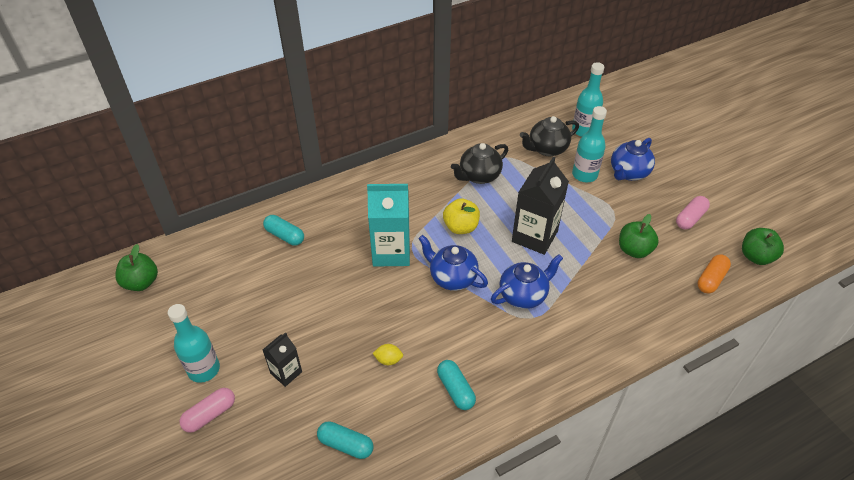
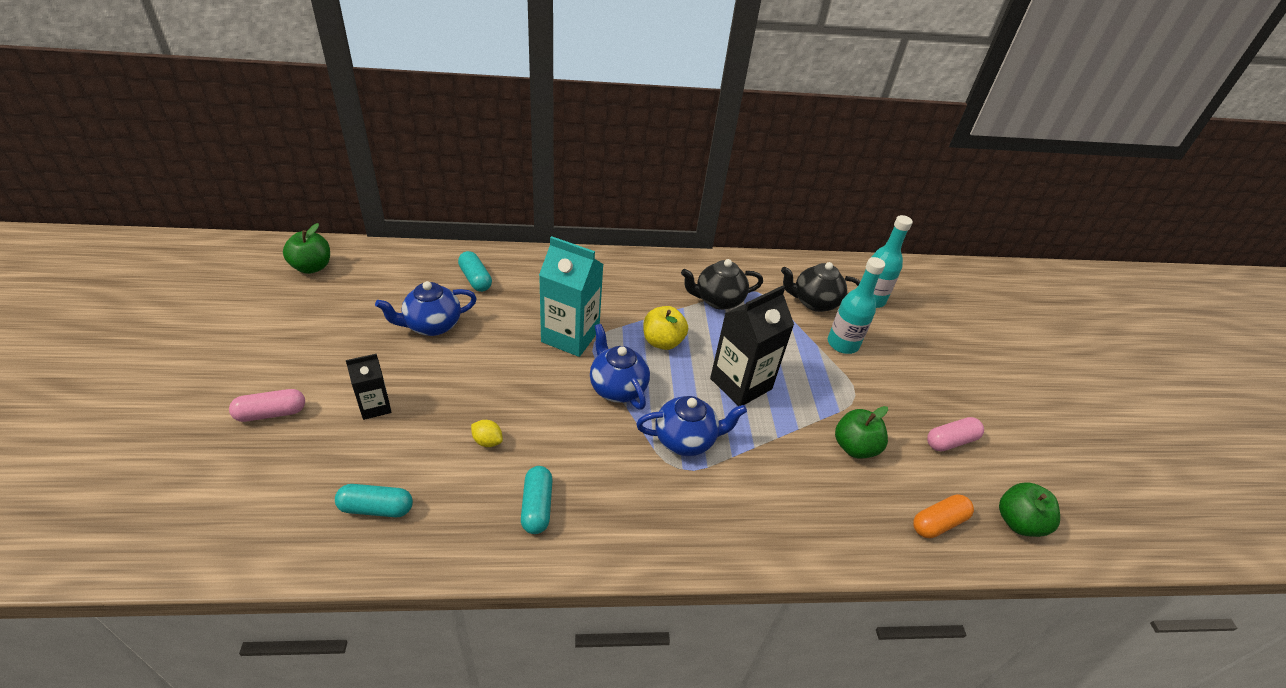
camera: 20 degrees right, 5 degrees down
(204, 369) = (301, 368): turquoise bottle -> none
(346, 445) = (376, 508): turquoise capsule -> turquoise capsule turned 45 degrees counterclockwise
(628, 173) = (899, 362): blue teapot -> blue teapot (432, 325)

